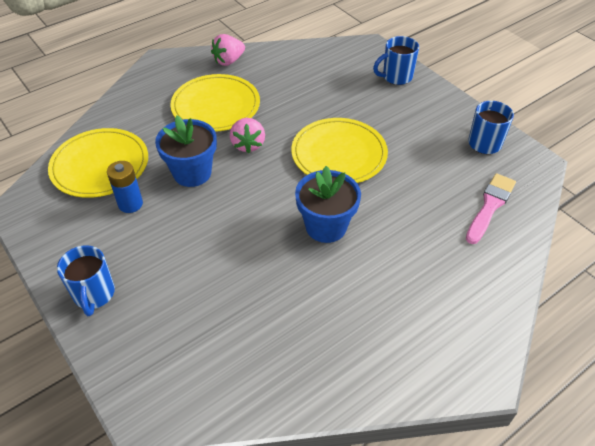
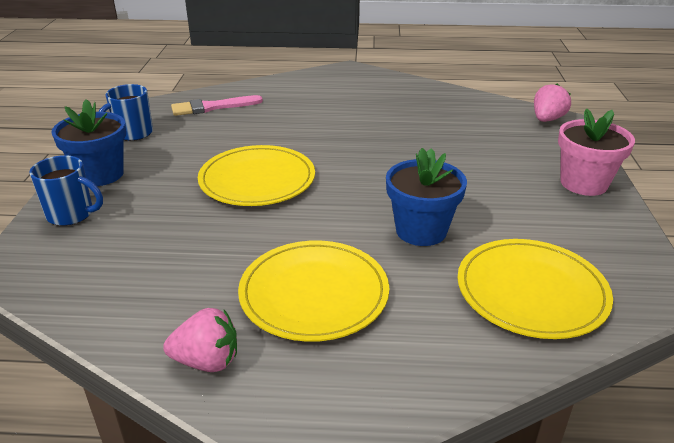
camera: 140 degrees left, 15 degrees down
(94, 295) = (583, 183): blue mug -> pink flower pot
(130, 204) = (513, 233): blue battery -> none
(248, 145) = (331, 228): pink strawberry -> pink strawberry (547, 119)
(326, 226) = (344, 144): blue flower pot -> blue flower pot (100, 174)

